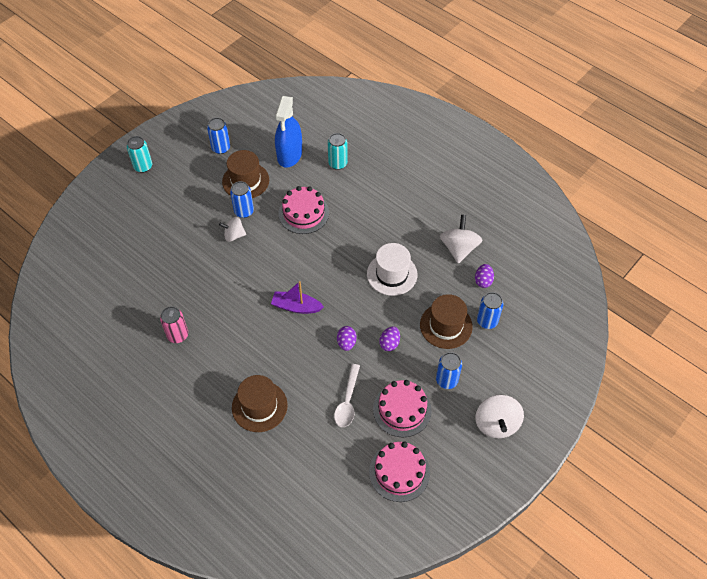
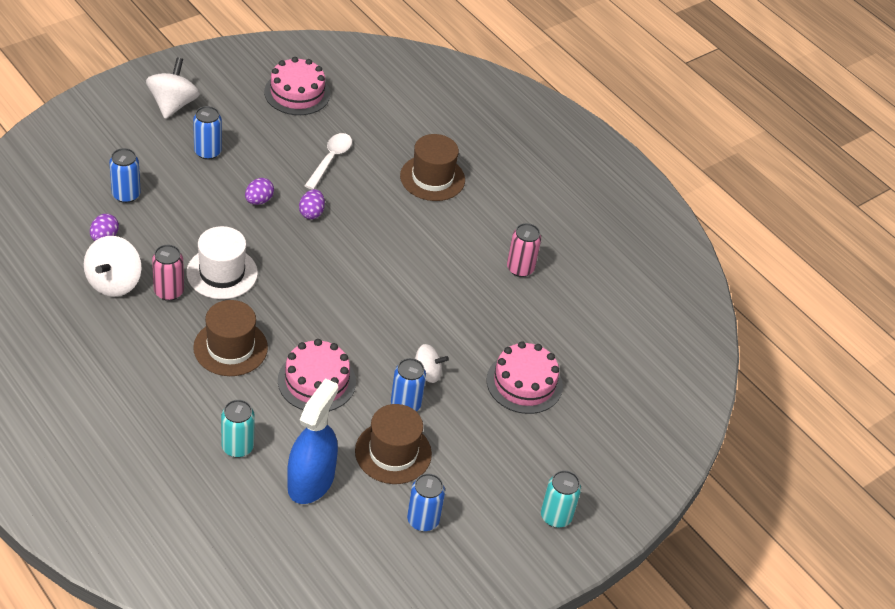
camera: 175 degrees left, 10 degrees down
(296, 307) = (362, 265): purple boat -> none
(402, 410) = (272, 139): pink cake -> pink cake (524, 383)
(420, 251) = (169, 291): none -> pink can
(446, 326) = (180, 202): brown hat -> brown hat (230, 347)

